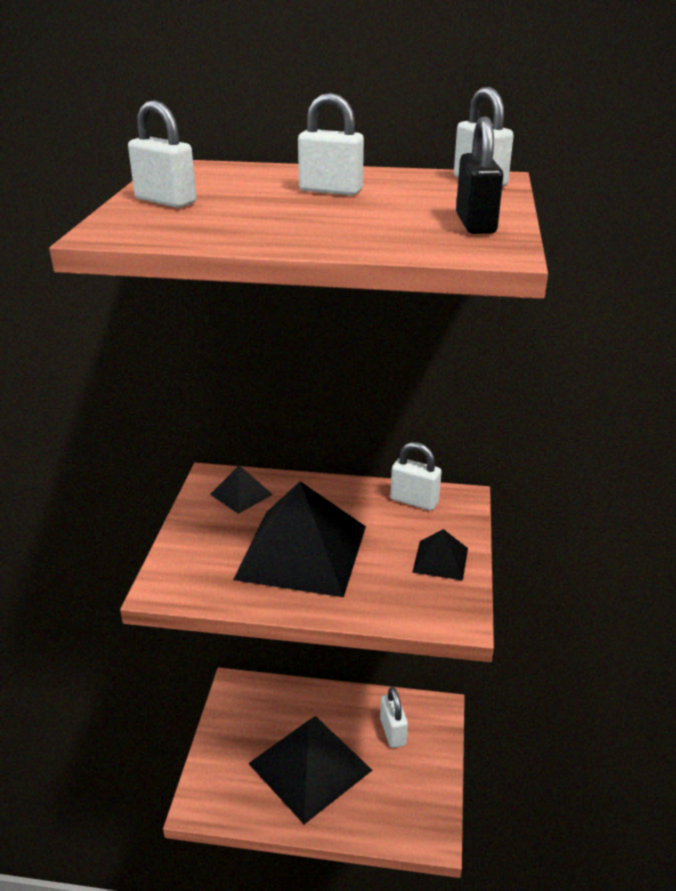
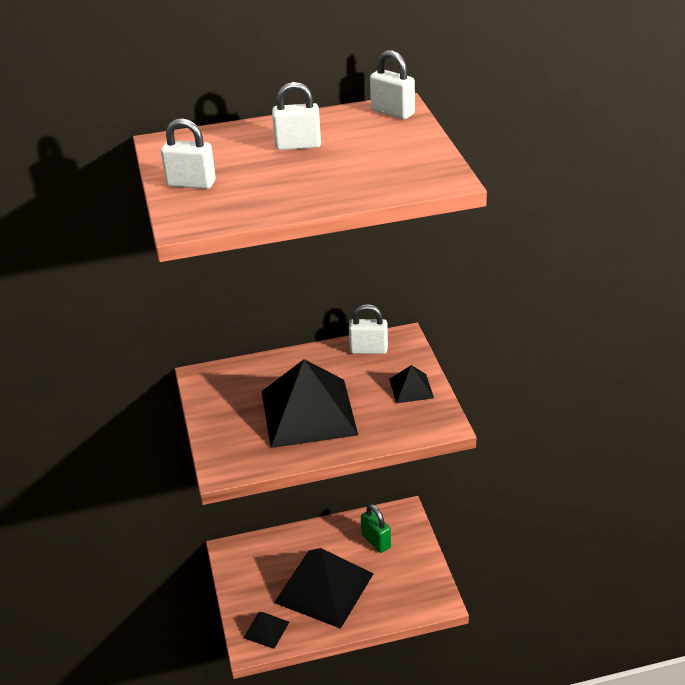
camera: 20 degrees left, 5 degrees up
(241, 494) = (232, 383): black pyramid -> black pyramid (266, 630)
(393, 732) = (376, 541): white padlock -> green padlock
(475, 224) = (418, 158): black padlock -> none

